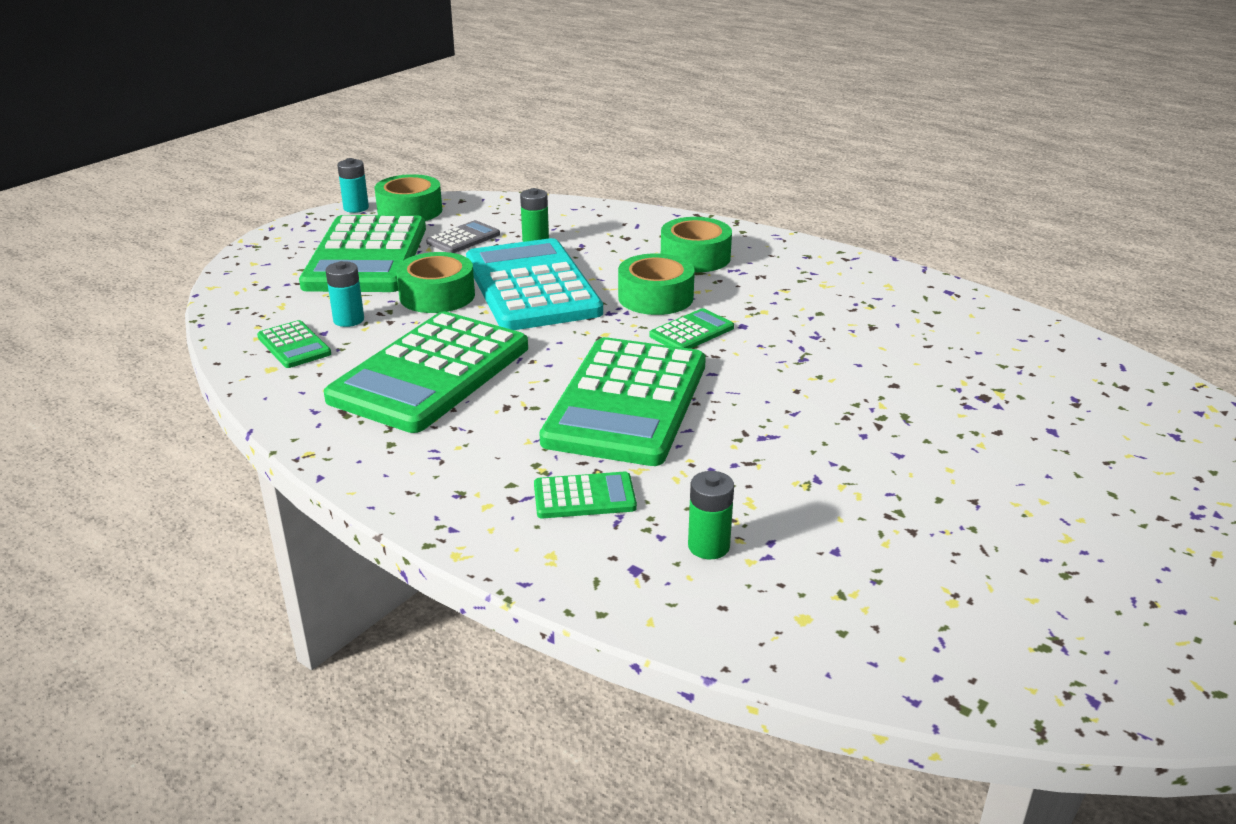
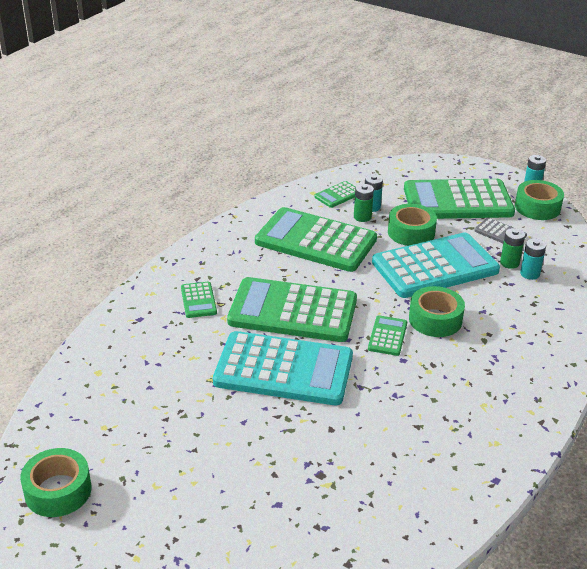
camera: 85 degrees right, 5 degrees up
(563, 232) = (530, 274): none -> turquoise battery
(691, 332) = (387, 336): green calculator -> green calculator turned 120 degrees counterclockwise
(695, 257) = (510, 338): green tape -> green tape (58, 491)
(708, 546) = (155, 342): green battery -> green battery (362, 217)
(773, 416) = (284, 369): none -> turquoise calculator

